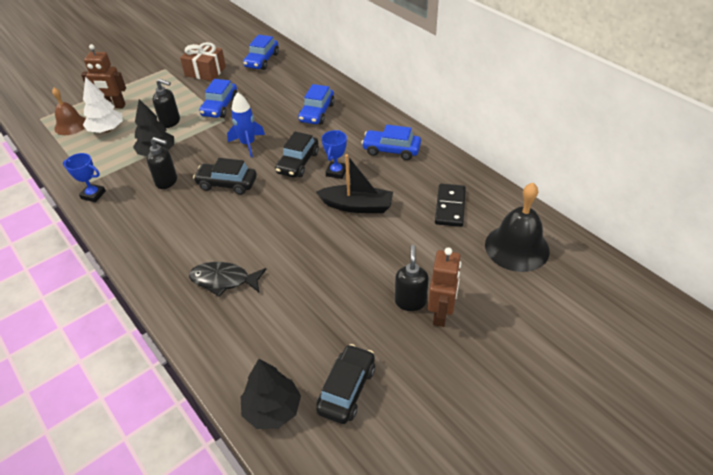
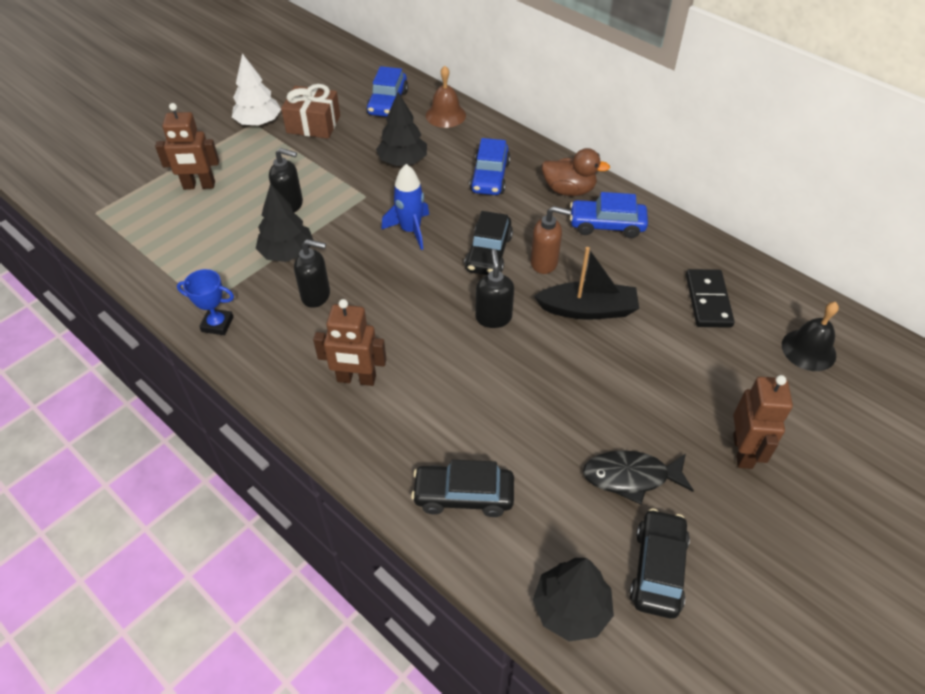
camera: 10 degrees left, 5 degrees up
(71, 125) = (146, 220): brown bell -> brown bell (445, 115)
(107, 130) = (201, 223): white tree -> white tree (259, 122)
(174, 238) = (356, 379): none -> brown robot
(220, 107) = (352, 177): blue car -> none
(223, 280) = (445, 434): black fish -> black fish (631, 477)
(227, 184) = (402, 292): black car -> black car (463, 496)
(259, 99) = (403, 161): none -> black tree
(336, 172) = (544, 263): blue trophy -> brown soap dispenser
(371, 125) = (569, 190): none -> brown duck
(410, 301) = (699, 438): black soap dispenser -> black soap dispenser (493, 317)
(517, 247) = (808, 350): black bell -> black bell, size x0.65

